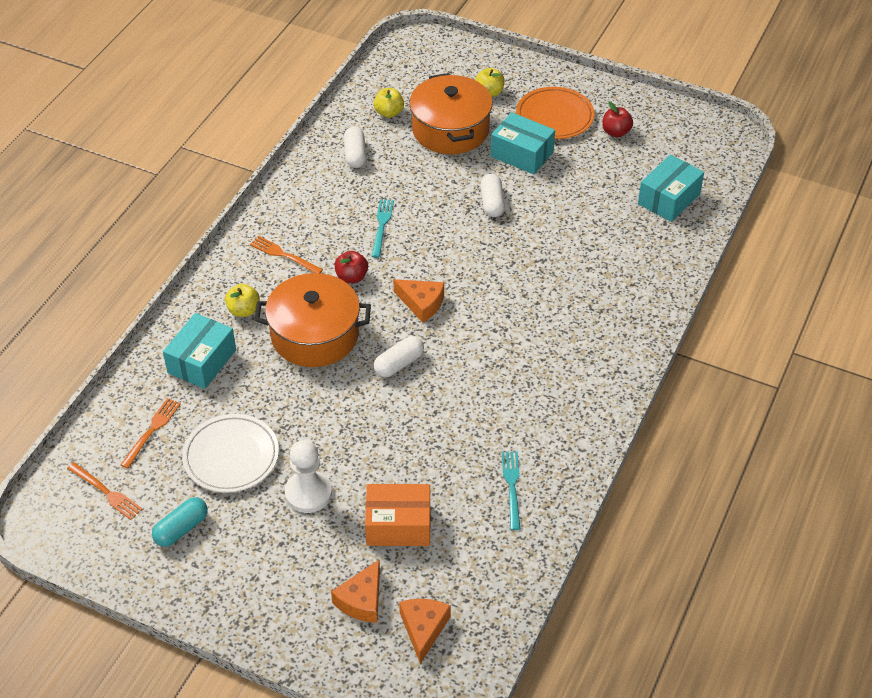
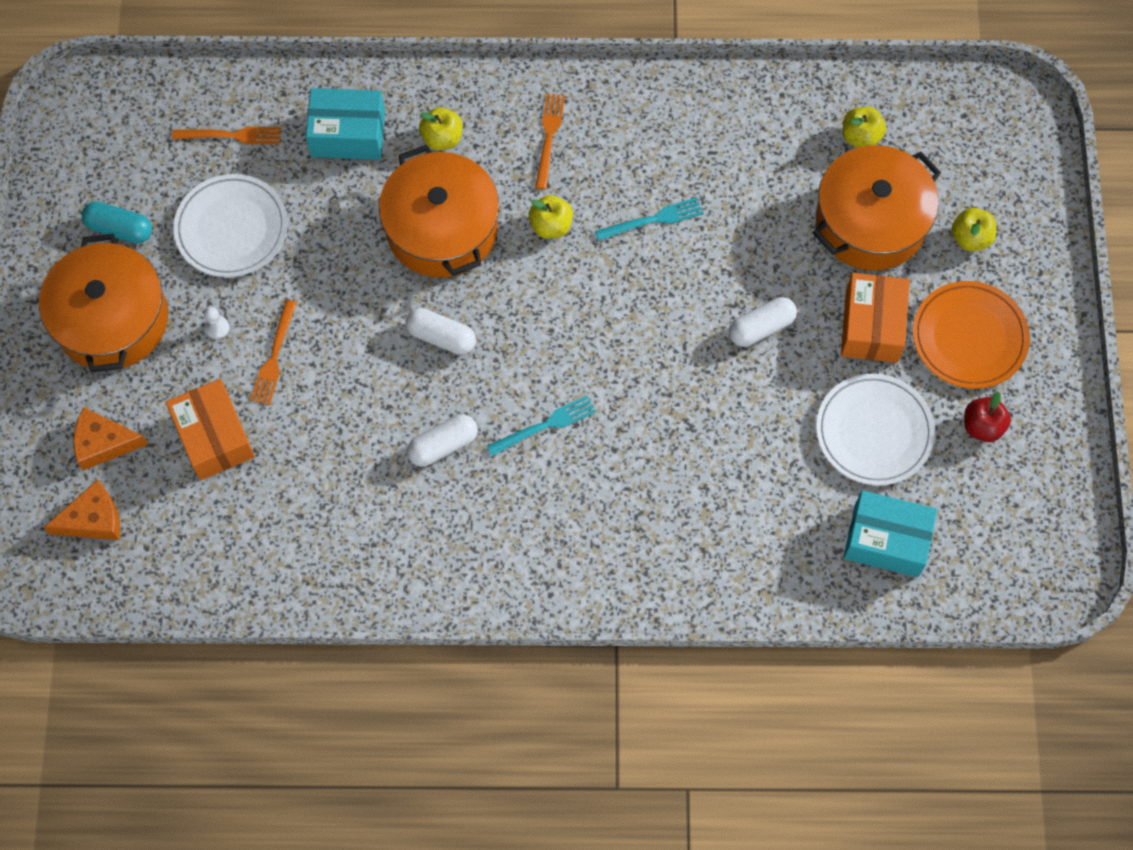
camera: 65 degrees right, 20 degrees up
(106, 492) = (134, 136): orange fork -> orange fork (274, 356)
(257, 560) = (112, 319): none -> orange pot
(308, 493) = (217, 328): white pawn -> white pawn, size x0.44
(351, 277) = (551, 225): red apple -> yellow apple
(355, 154) = (761, 134): white capsule -> white capsule (443, 445)
(421, 303) = (547, 320): orange cheese -> none
(512, 486) = (318, 533): turquoise fork -> turquoise fork (545, 425)
(522, 154) = (871, 326): turquoise box -> orange box
(593, 178) = (874, 432): none -> white plate

